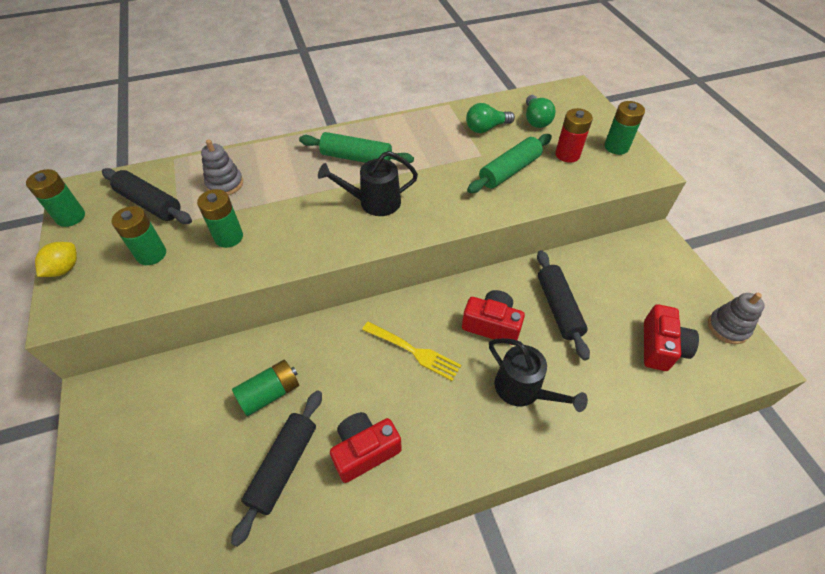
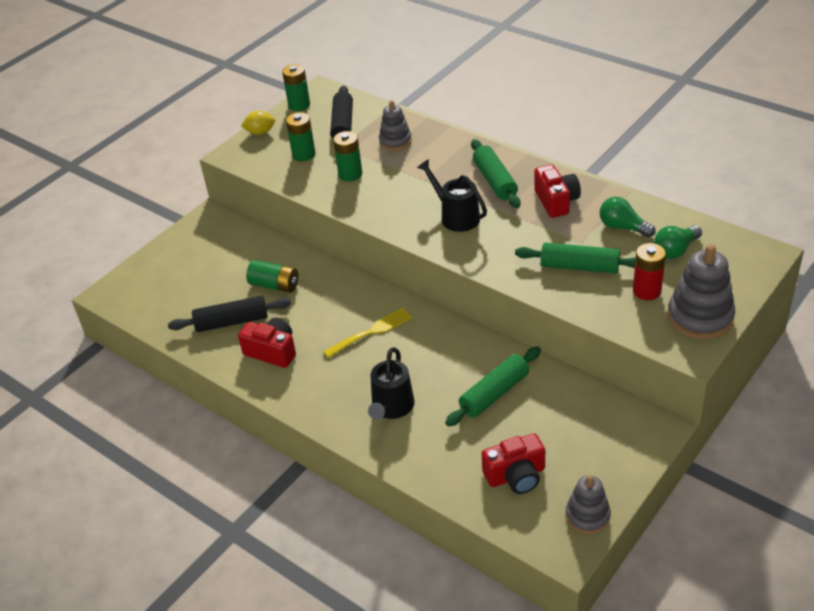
camera: 60 degrees right, 10 degrees down
(413, 351) = (370, 332): yellow fork -> yellow fork turned 120 degrees counterclockwise
(492, 325) = (437, 362): red camera -> red camera (556, 201)
(558, 308) = (494, 393): black rolling pin -> green rolling pin
(616, 147) = (700, 317): green battery -> grey stacking toy

